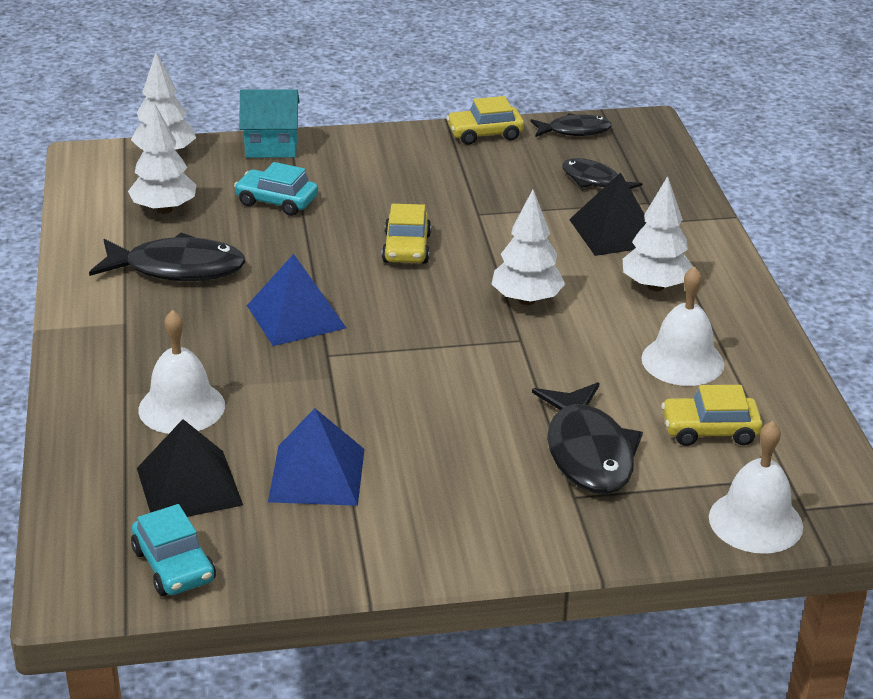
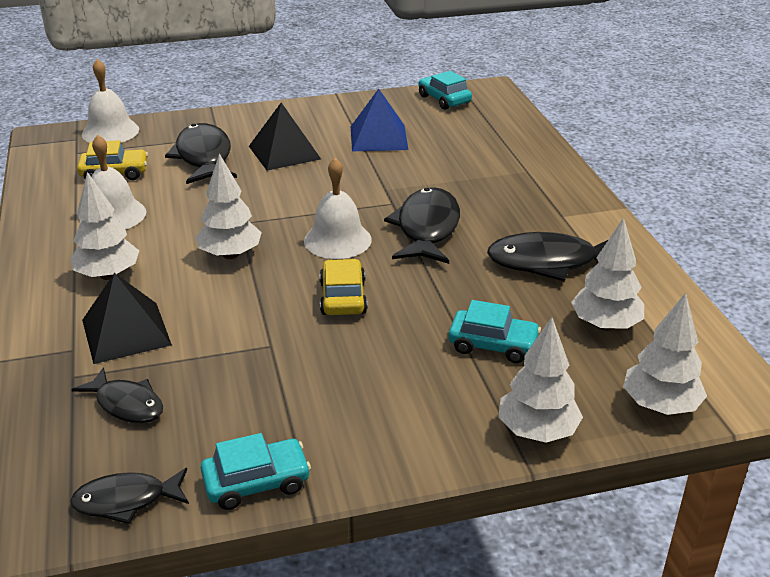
camera: 175 degrees right, 0 degrees up
(181, 407) = (483, 165): white bell -> white bell (337, 240)
(189, 486) = (454, 129): black pyramid -> black pyramid (284, 152)
(271, 146) = (537, 431): turquoise house -> white tree
(296, 316) = (427, 228): blue pyramid -> black fish
(485, 134) = (256, 482): yellow car -> turquoise car

